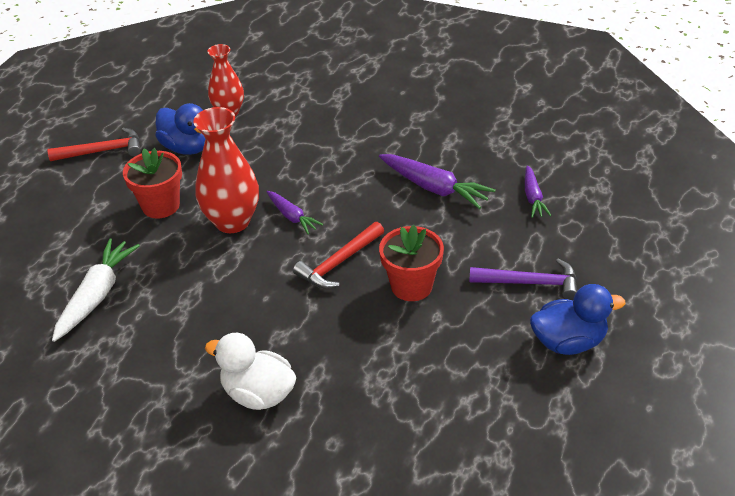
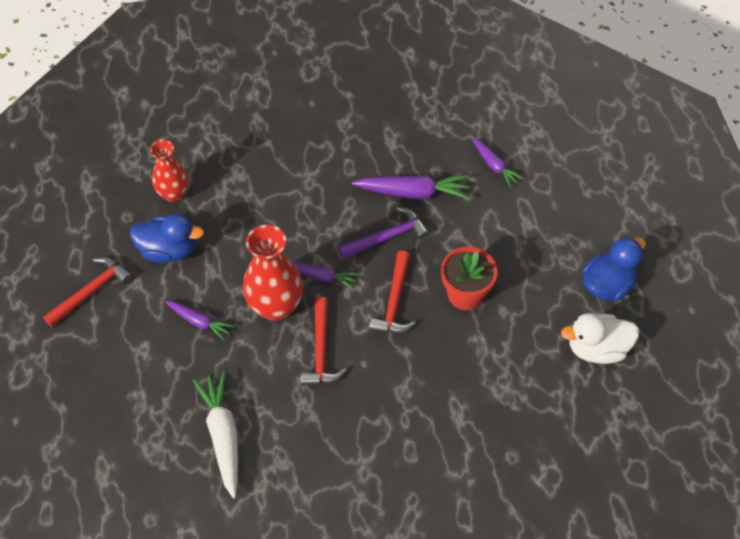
camera: 35 degrees left, 15 degrees up
(161, 206) = (199, 322): red flower pot -> purple carrot
(238, 271) = (321, 351): none -> red hammer
(258, 394) = (427, 448): white duck -> white duck (596, 349)
(530, 283) = (547, 247): purple hammer -> purple hammer (387, 237)

